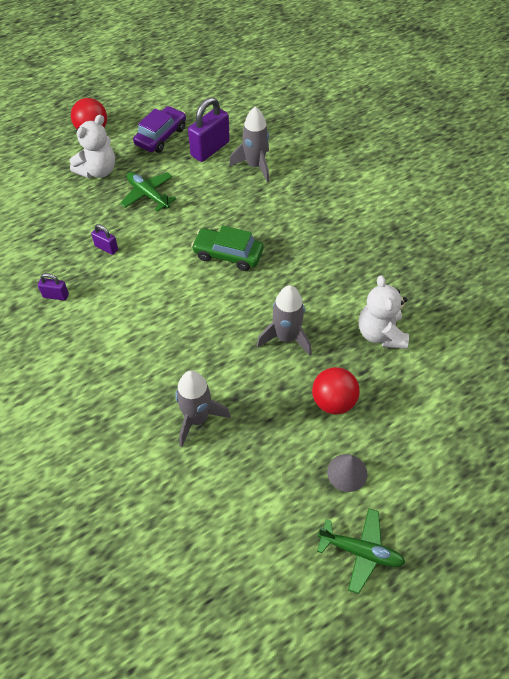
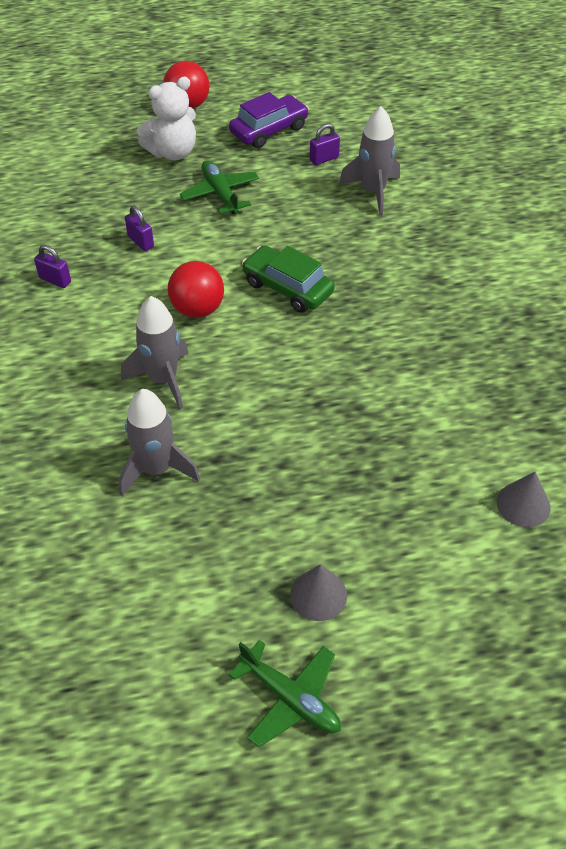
camera: 20 degrees right, 5 degrees down
(210, 149) = (324, 159): purple padlock -> purple padlock, size x0.51
(286, 337) = (316, 407): grey rocket -> grey rocket (163, 379)
(333, 401) = (341, 502): red ball -> red ball (197, 309)
(380, 334) = (446, 438): white teddy bear -> none
(448, 365) = (523, 504): none -> grey cone

